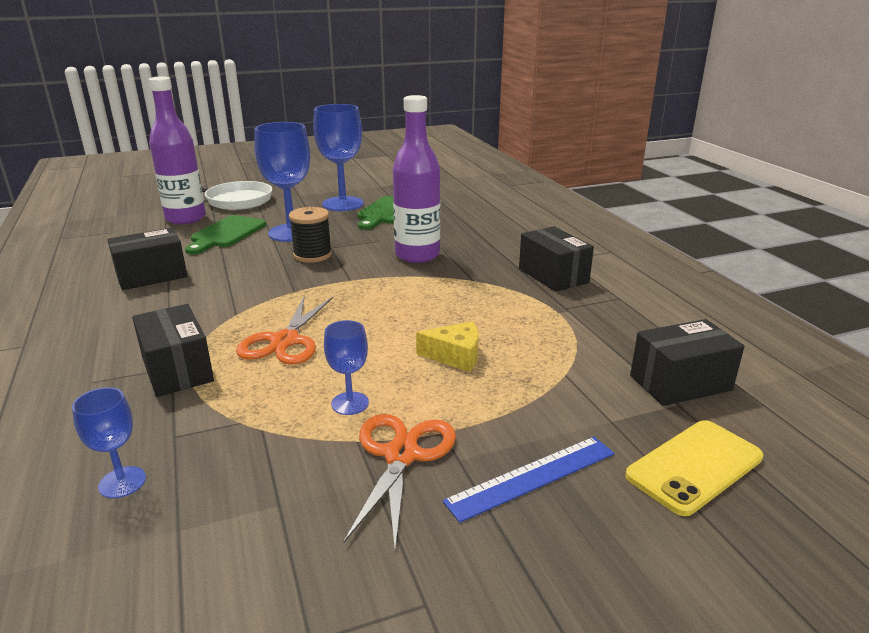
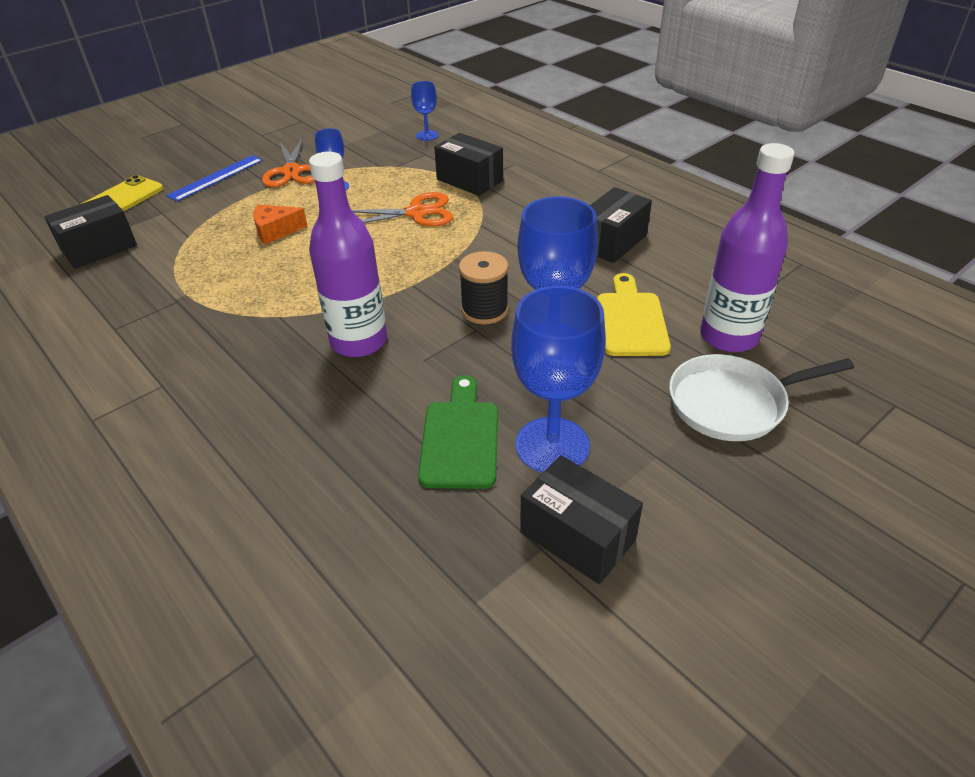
camera: 160 degrees right, 15 degrees up
(226, 234) = (630, 320): green cutting board -> yellow cutting board
(285, 341) = (416, 213): orange scissors -> orange scissors turned 90 degrees clockwise
(455, 356) = (275, 231): yellow cheese -> orange cheese
(553, 275) = (184, 346): black box -> black box (577, 536)

